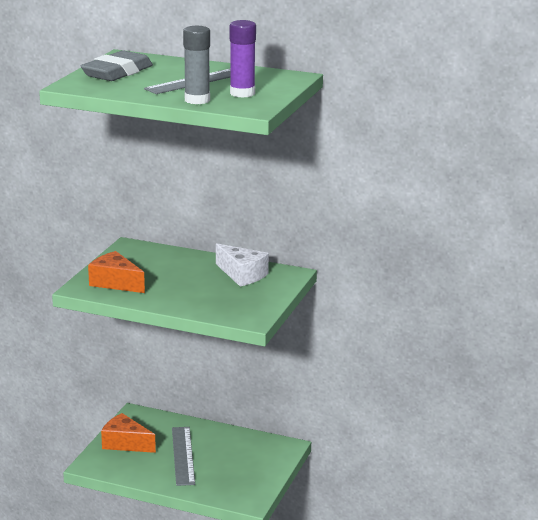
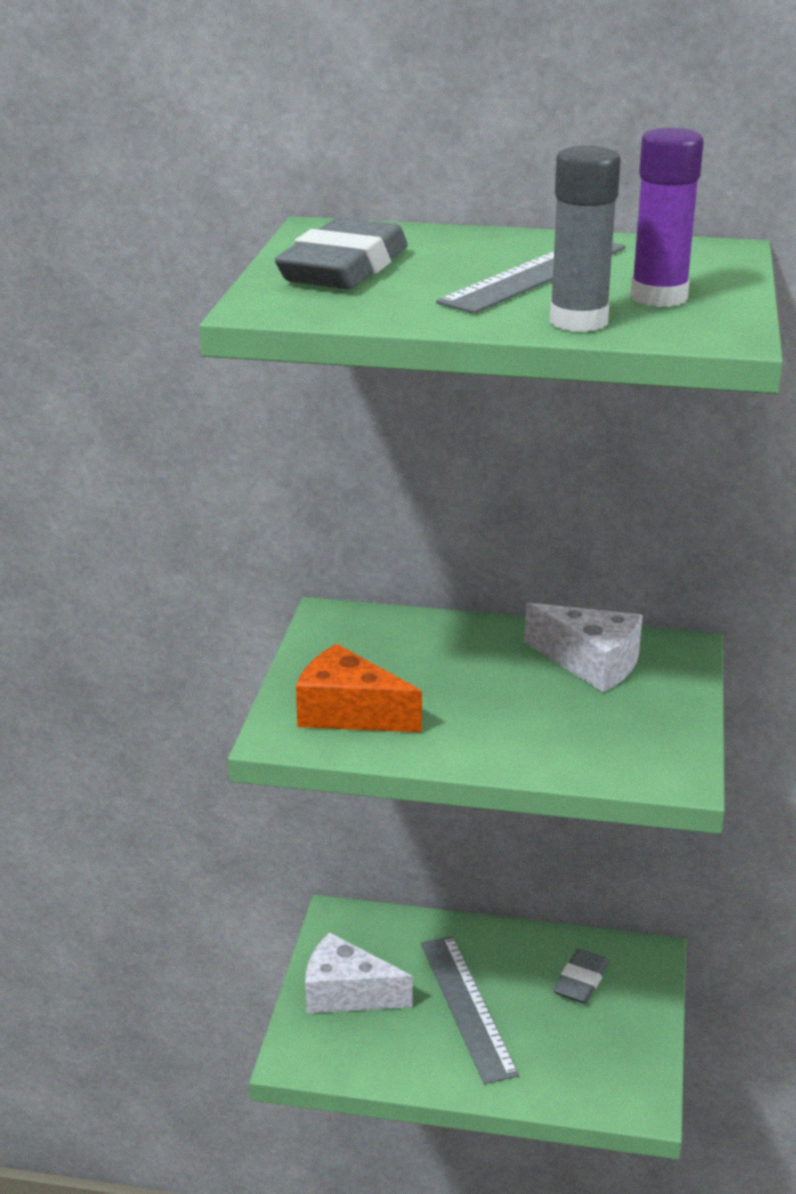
camera: 10 degrees left, 5 degrees up
(125, 443) = (346, 993): orange cheese -> white cheese
(246, 452) = (581, 981): none -> grey eraser

